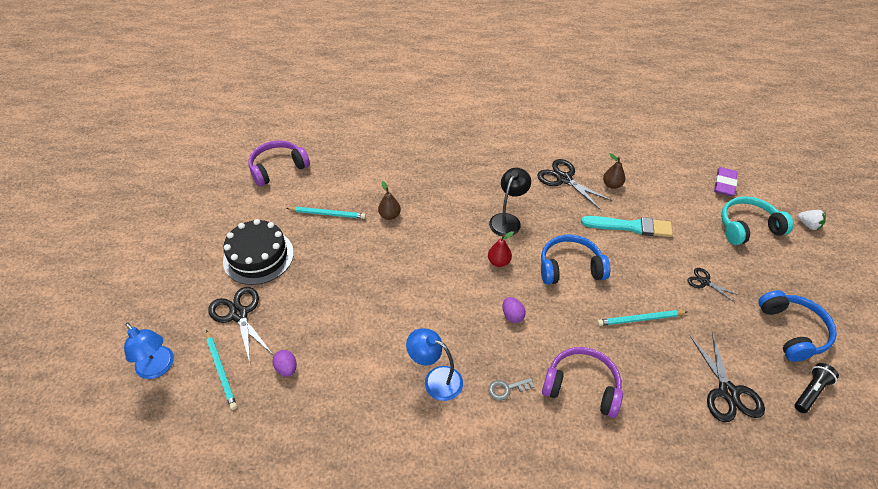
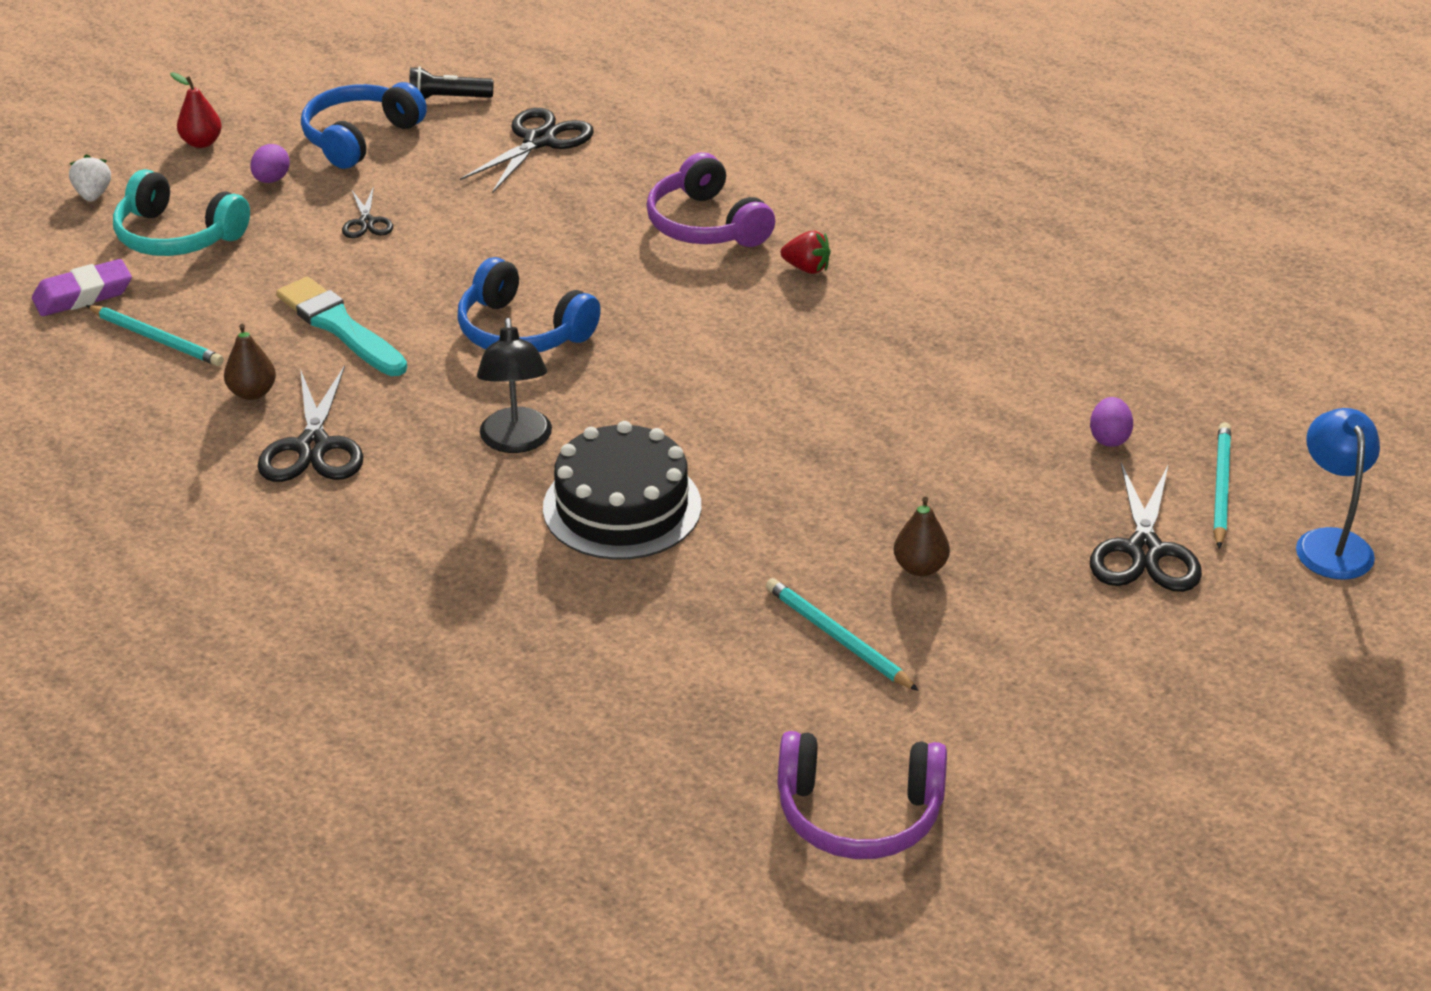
camera: 140 degrees left, 10 degrees down
(258, 256) = (1044, 630): black cake -> black cake (622, 507)
(390, 215) = (717, 566): brown pear -> brown pear (920, 567)
(436, 379) = (893, 321): blue lamp -> none
(499, 262) = (620, 395): red pear -> red pear (202, 142)
(506, 389) = (806, 268): grey key -> red strawberry
(507, 220) = (516, 441): black lamp -> black lamp turned 75 degrees counterclockwise
(512, 315) = (695, 326): purple egg -> purple egg (271, 180)
(640, 319) = (525, 236): turquoise pencil -> turquoise pencil (157, 339)

